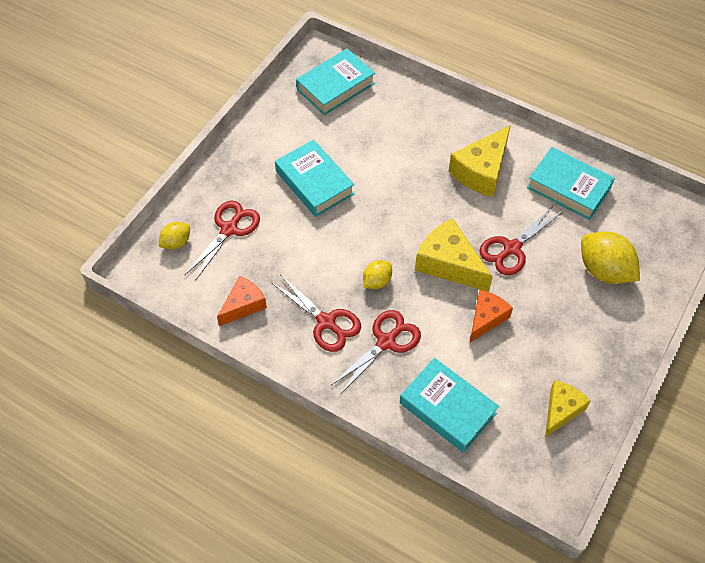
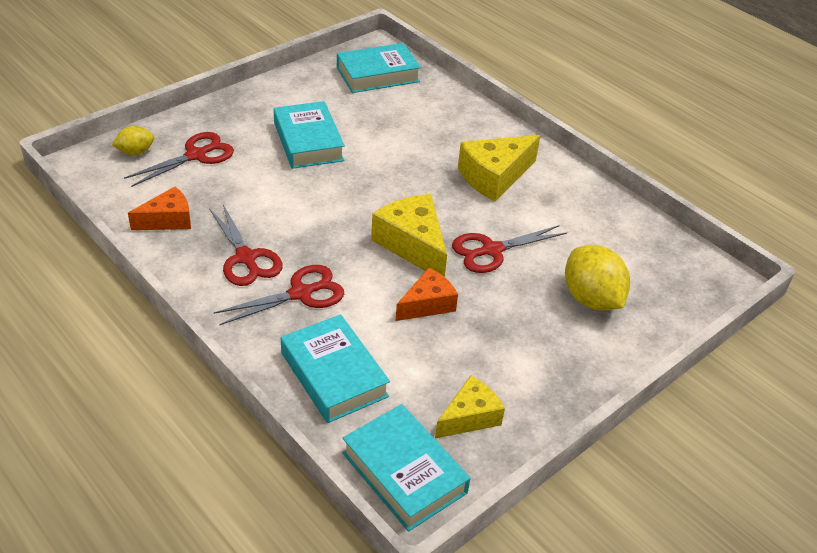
camera: 15 degrees right, 15 degrees down
(377, 281) = (323, 238): yellow lemon -> none
(568, 187) = (586, 215): turquoise book -> turquoise book (404, 472)

